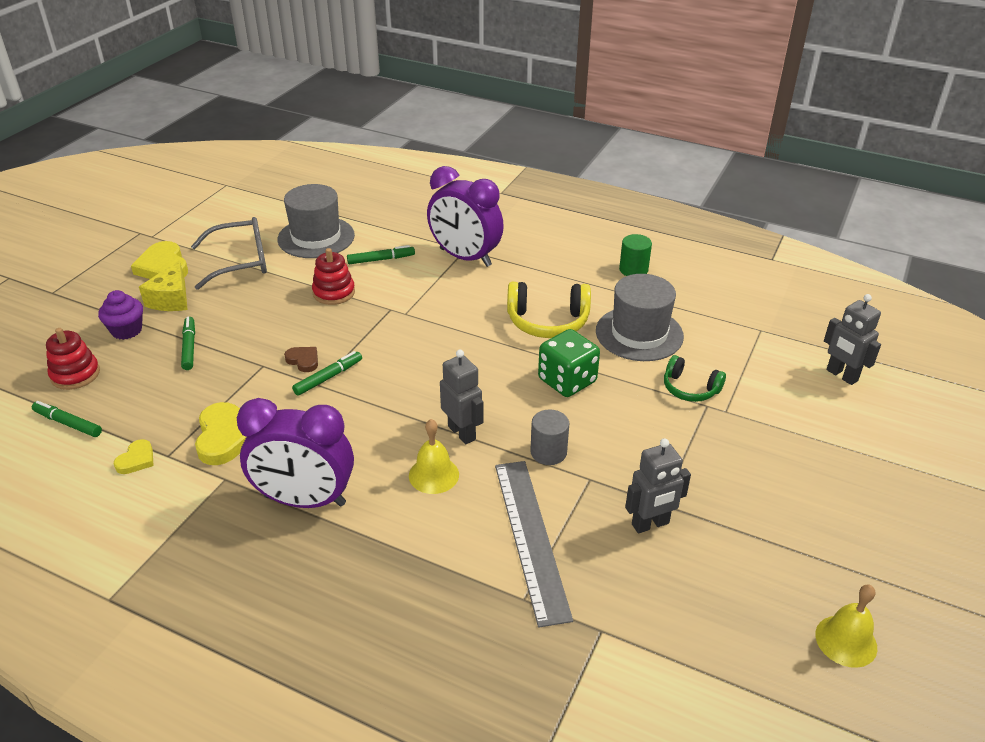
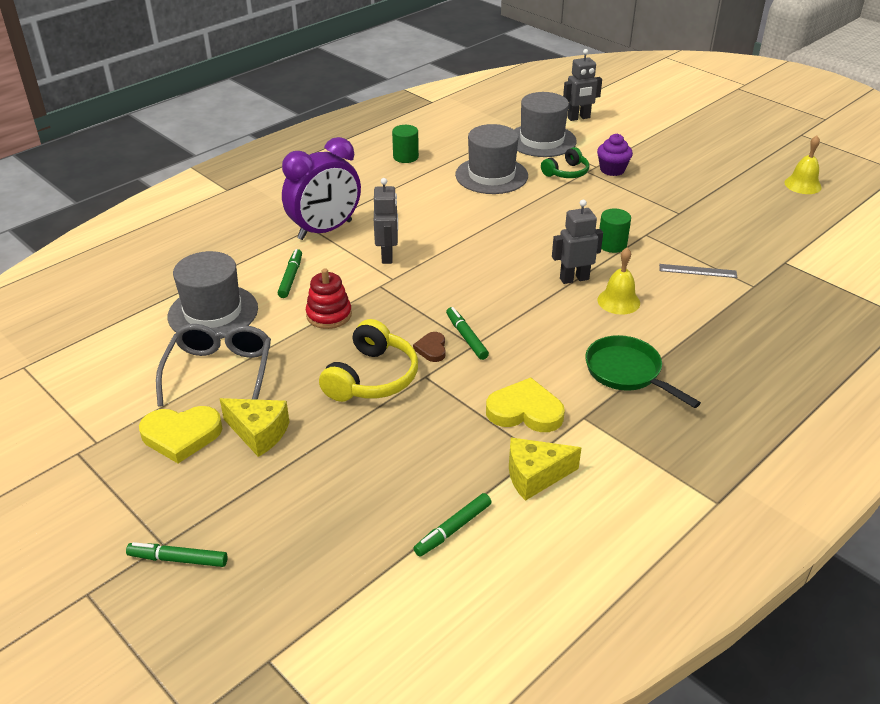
camera: 70 degrees left, 0 degrees up
(75, 374) = (364, 522): red stacking toy -> none
(126, 330) = (300, 474): purple cupcake -> purple cupcake (612, 170)
(136, 460) = (535, 476): yellow heart -> yellow cheese
(189, 347) = (363, 425): green marker -> green marker (178, 559)
(303, 360) = (431, 349): brown heart -> brown heart turned 60 degrees counterclockwise
(305, 500) = (627, 372): purple clock -> green pan
(531, 537) = (697, 271): grey ruler -> grey ruler, size x0.49
(547, 322) = (451, 210): yellow headphones -> yellow headphones (372, 377)
(548, 452) = (612, 245): grey cylinder -> green cylinder
(567, 381) = (533, 218): green dice -> none
(650, 524) = (697, 222): grey robot -> grey robot (387, 256)
(752, 355) = (542, 140): none -> grey hat

